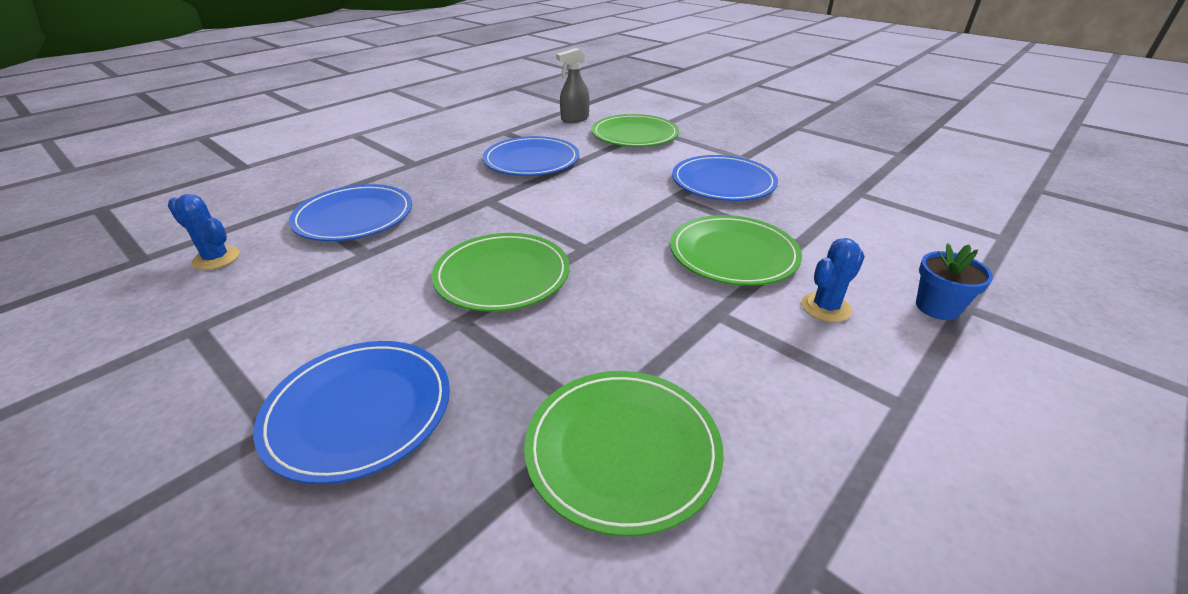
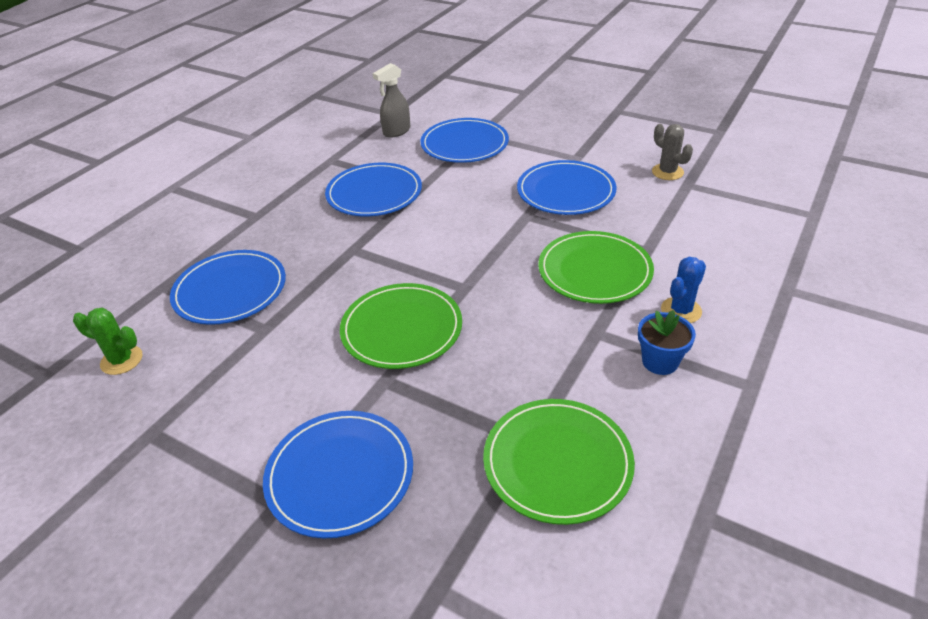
camera: 10 degrees left, 5 degrees up
(216, 258) = (121, 360): blue cactus -> green cactus
(634, 135) = (464, 144): green plate -> blue plate
(837, 180) = (667, 172): none -> grey cactus
(937, 307) = (766, 294): blue flower pot -> blue flower pot (660, 361)

